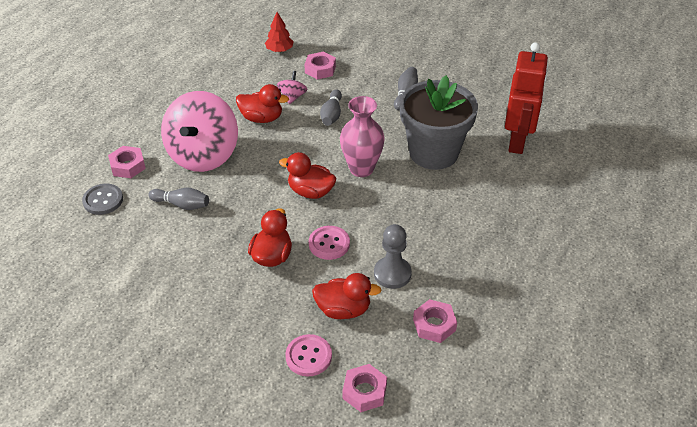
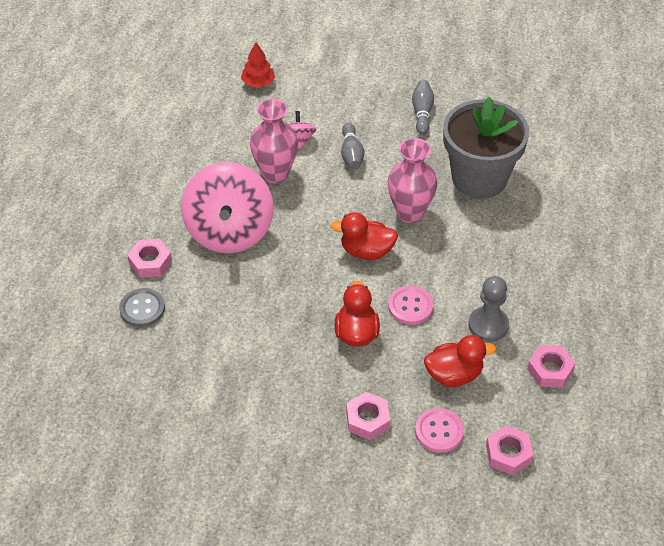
camera: 15 degrees left, 5 degrees up
(182, 205) = (233, 295): grey bowling pin -> none
(262, 118) = (275, 173): red duck -> pink vase
(320, 69) = (315, 99): pink nut -> pink nut (367, 419)
(517, 142) = (562, 148): red robot -> none

